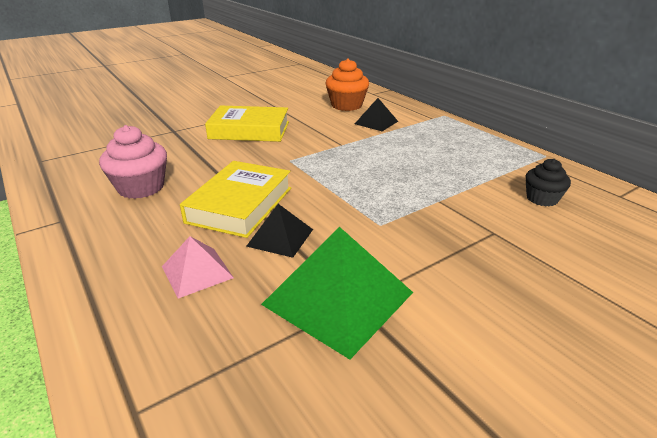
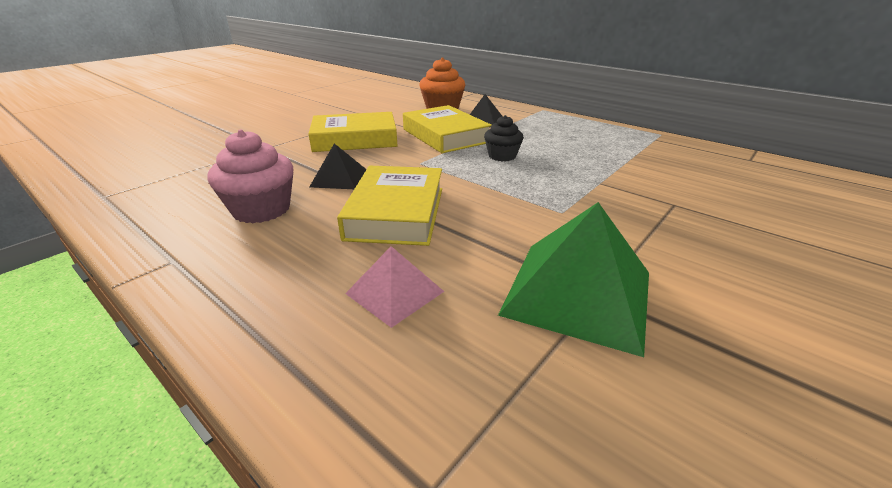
camera: 15 degrees left, 0 degrees up
(280, 237) = (466, 239): black pyramid -> black pyramid (339, 178)
(329, 135) = (445, 136): none -> yellow book
(542, 199) = (690, 169): black cupcake -> black cupcake (502, 156)

